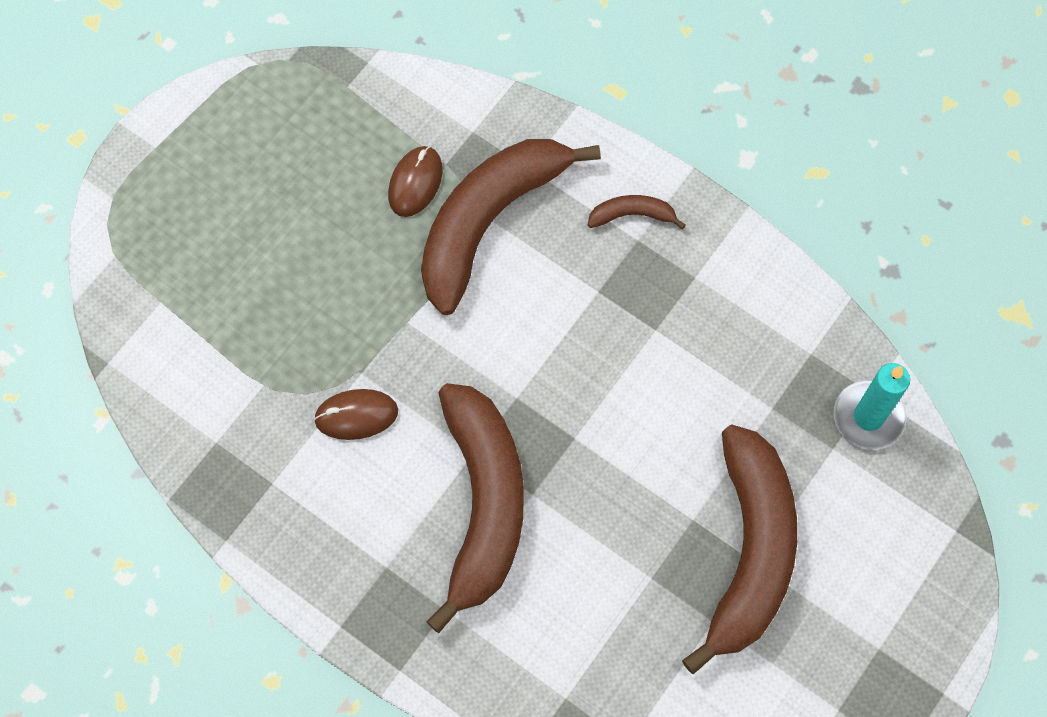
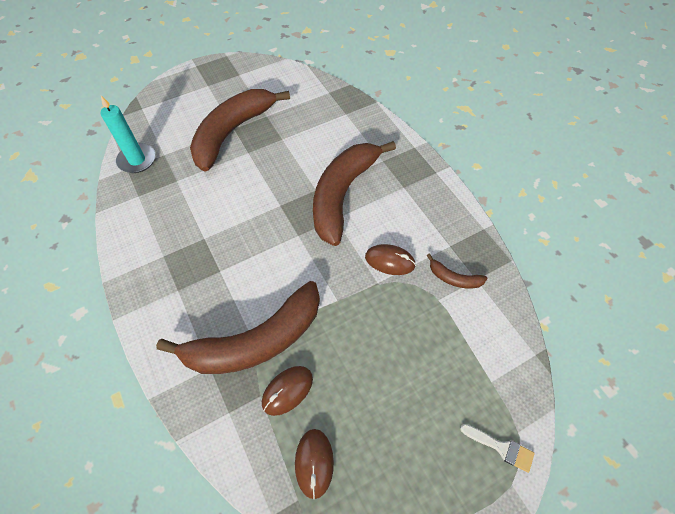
camera: 155 degrees left, 10 degrees down
(132, 230) = (501, 447): none -> white brush
(345, 125) = (314, 463): none -> brown mouse
(632, 215) = (169, 306): brown banana -> brown banana (453, 278)

